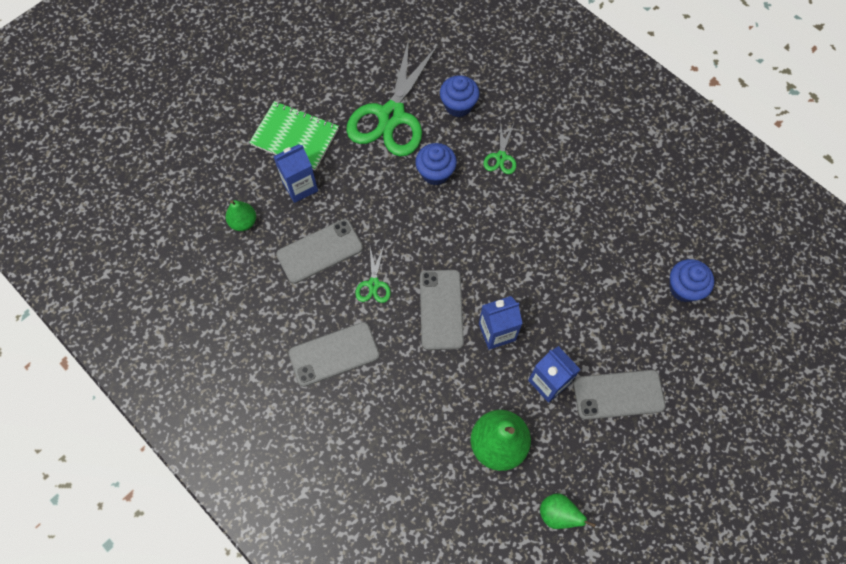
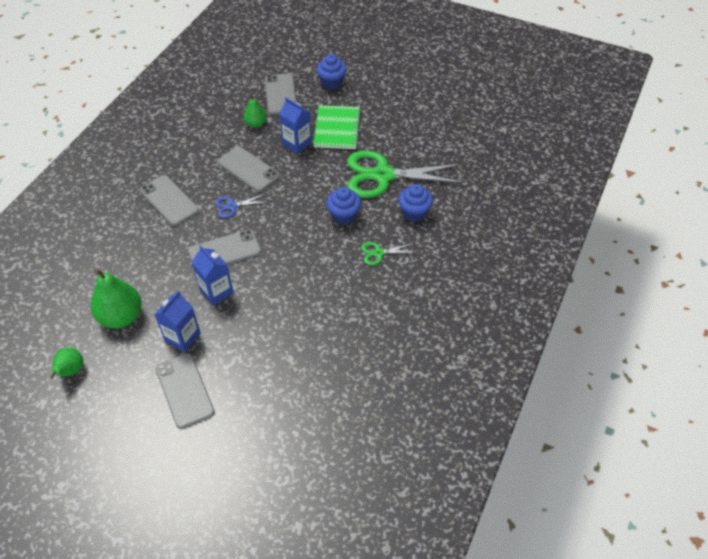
camera: 70 degrees right, 15 degrees down
(202, 179) = (280, 94): none -> grey phone
(373, 284) = (232, 206): green scissors -> blue scissors
(684, 288) = (304, 420): blue cupcake -> blue cupcake (331, 82)

